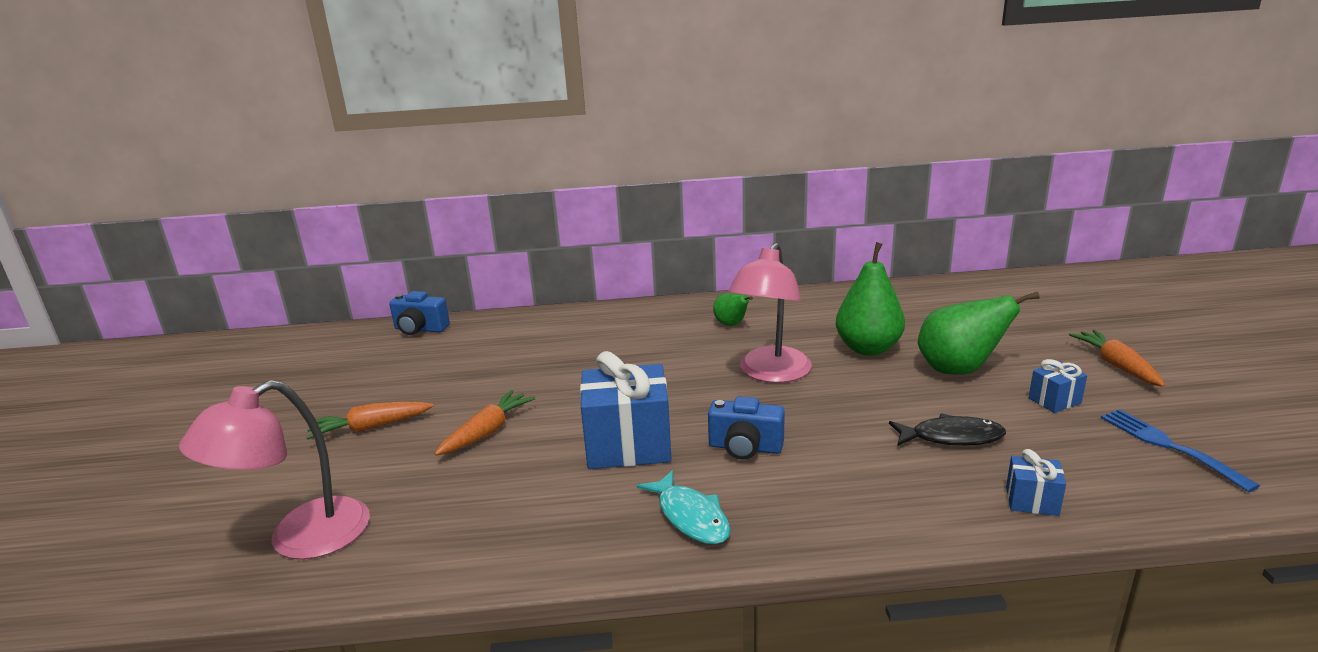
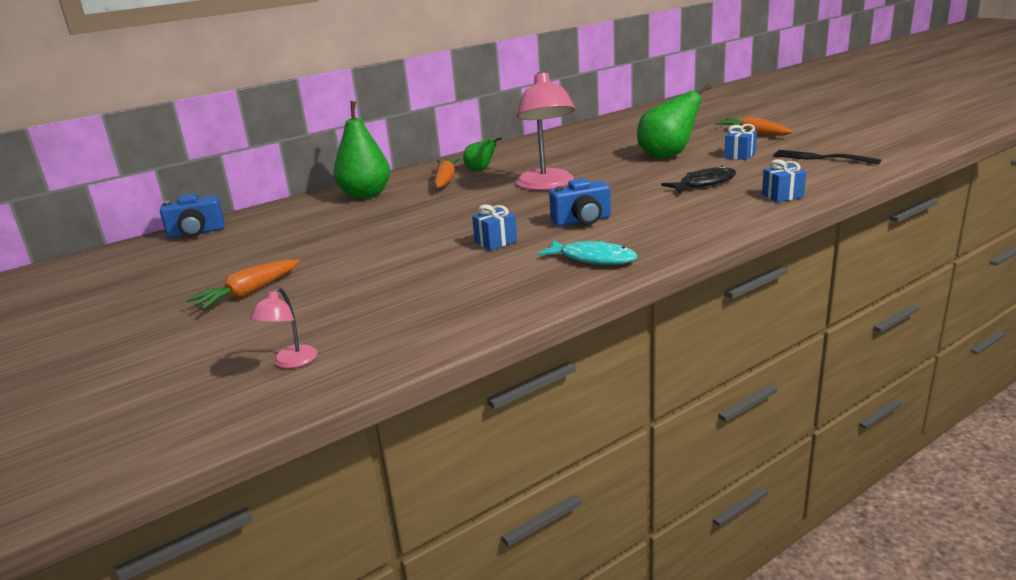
camera: 30 degrees left, 0 degrees up
(300, 539) = (291, 362): pink lamp -> pink lamp, size x0.47
(487, 432) = (366, 266): orange carrot -> orange carrot (445, 180)
(628, 445) = (496, 242): blue gift -> blue gift, size x0.48
(868, 348) = (596, 159): green pear -> green pear (365, 195)
(1168, 445) = (820, 158): blue fork -> black fork

